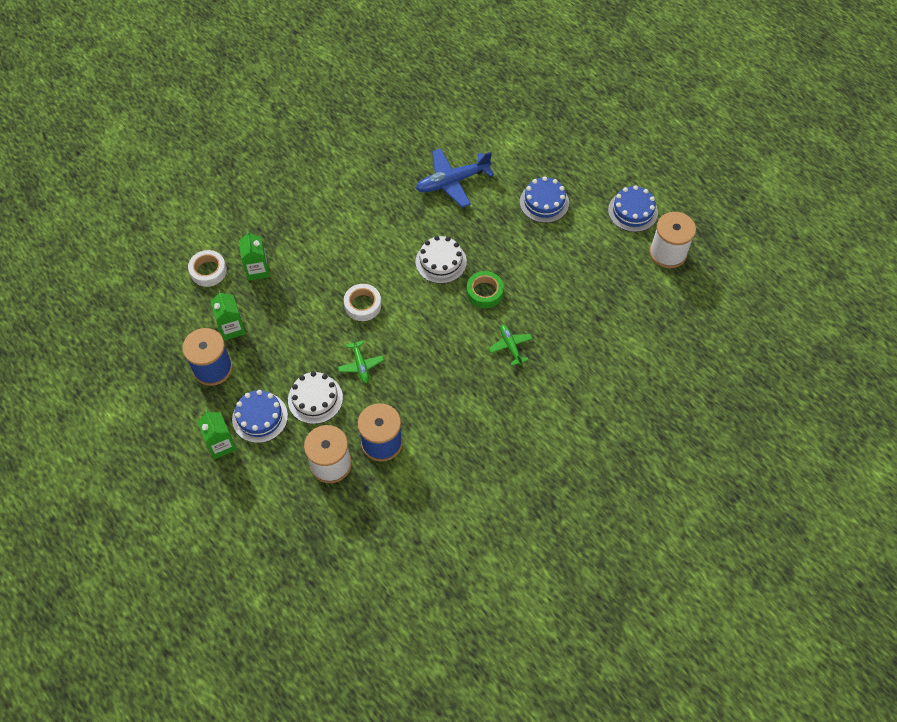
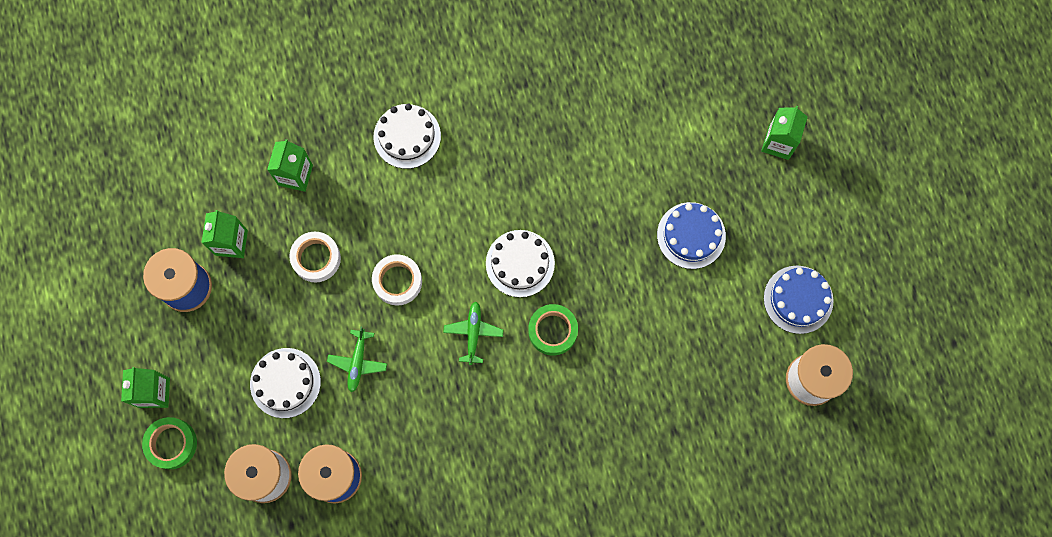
camera: 25 degrees right, 15 degrees up
(208, 271) = (237, 150): white tape -> white tape (316, 258)
(251, 472) = (171, 444): none -> green tape
(260, 417) = (212, 377): blue cake -> none
(324, 218) = (407, 136): none -> white cake
(452, 182) = (590, 153): blue plane -> none
(510, 346) = (547, 420): green plane -> green plane (473, 333)
(569, 131) = (778, 143): none -> green carton

